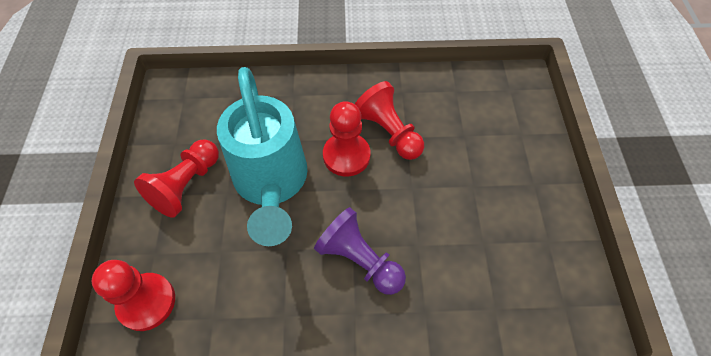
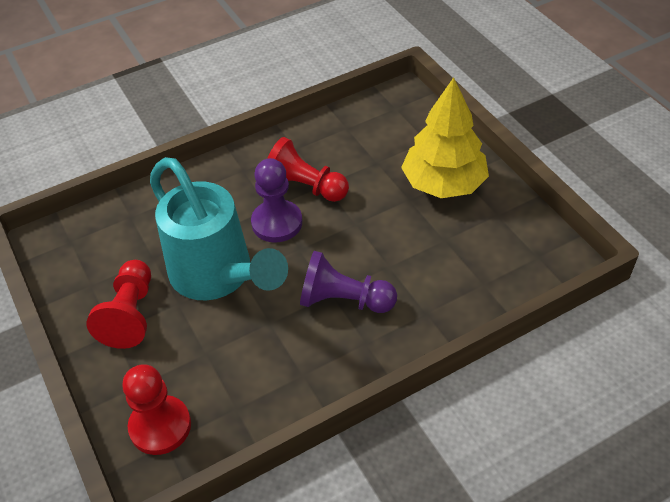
camera: 25 degrees left, 10 degrees down
(346, 156) = (277, 223): red pawn -> purple pawn
(513, 185) = (443, 184): none -> yellow tree

